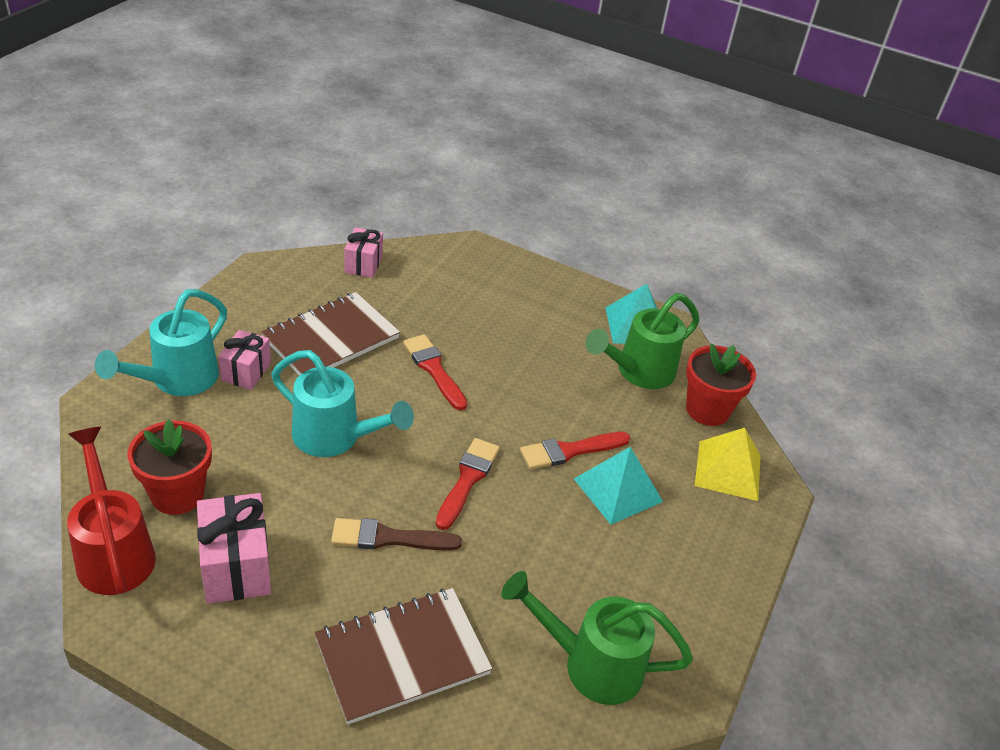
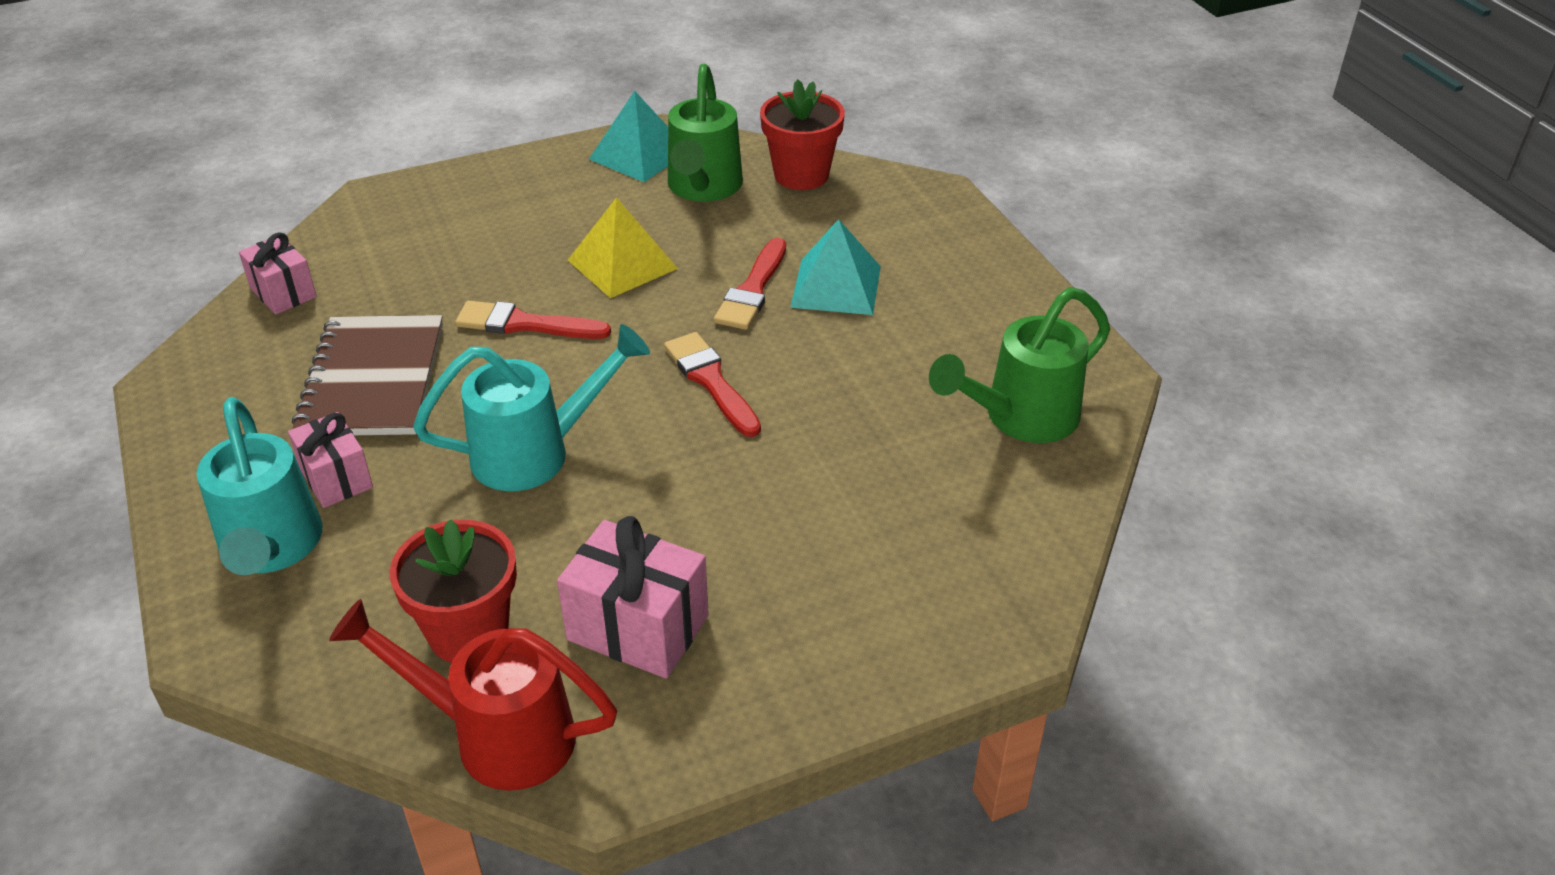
camera: 45 degrees left, 0 degrees up
(388, 538) = (726, 481): brown brush -> none
(402, 656) = (890, 547): brown notebook -> none
(728, 470) = (887, 206): yellow pyramid -> yellow pyramid (622, 264)

